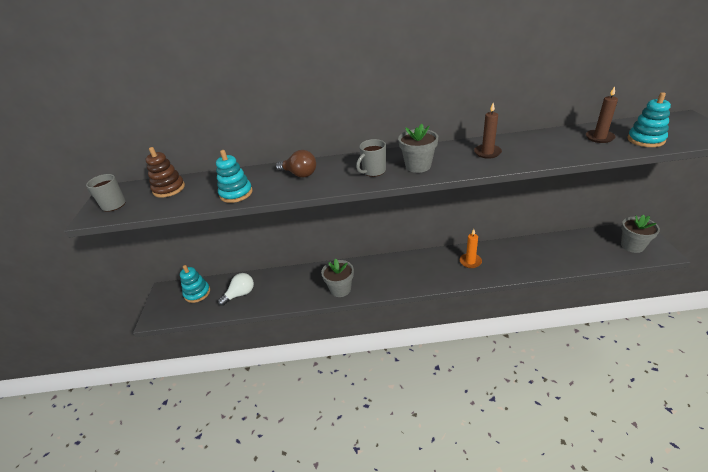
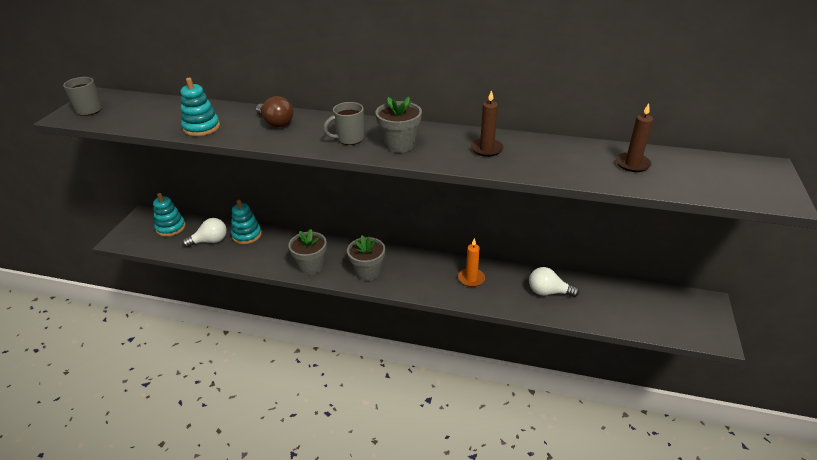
camera: 15 degrees right, 0 degrees up
(169, 189) = (147, 107): brown stacking toy -> none
(531, 255) = (548, 292): none -> white light bulb
(632, 246) = (683, 318): grey flower pot -> grey flower pot (368, 272)
(645, 140) = (685, 181): turquoise stacking toy -> turquoise stacking toy (247, 235)

